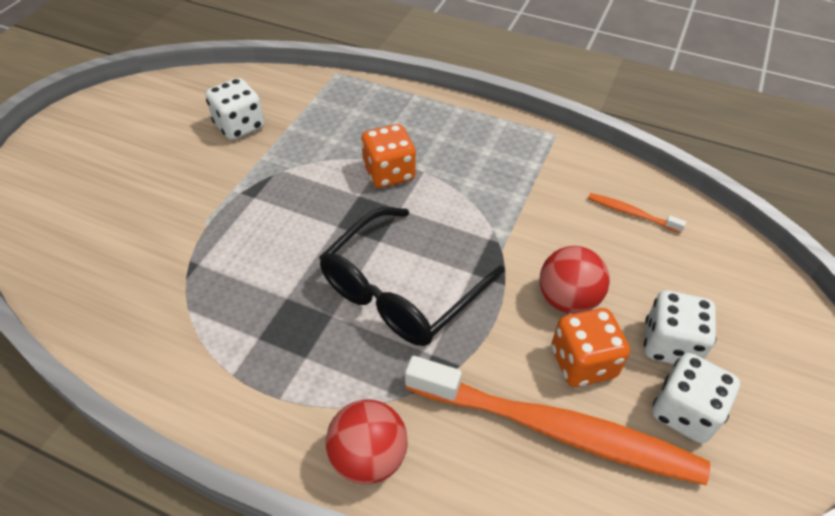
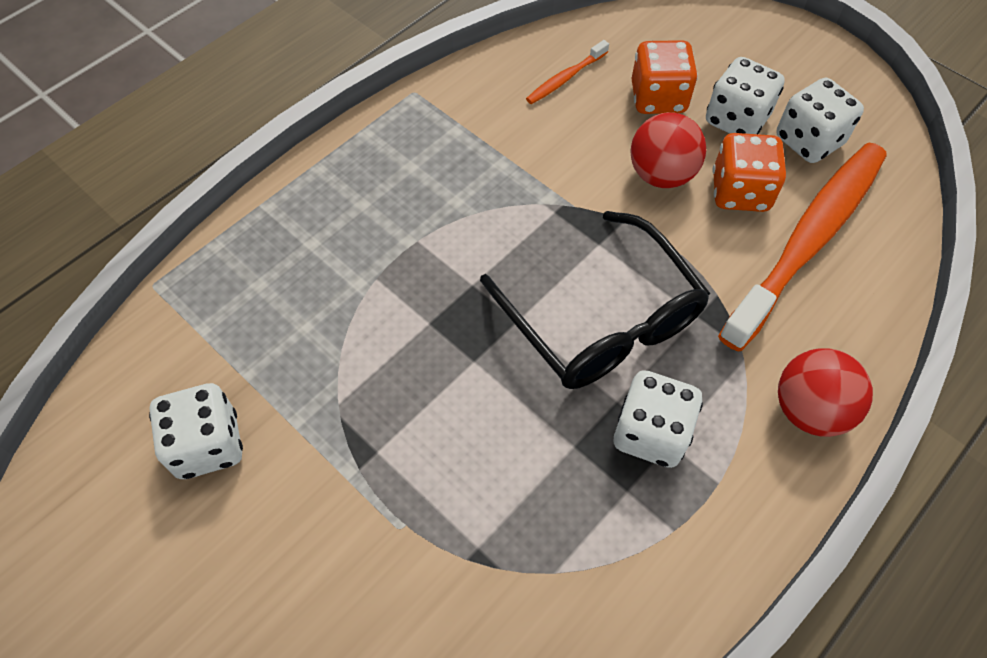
camera: 70 degrees left, 10 degrees up
(311, 343) = (650, 433): none -> white dice
(389, 173) = (403, 278): orange dice -> orange dice (658, 98)

